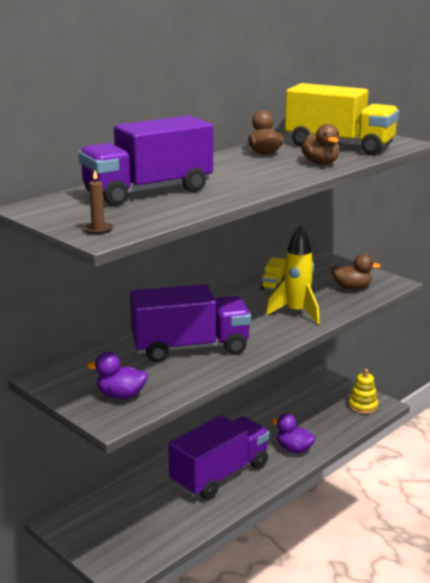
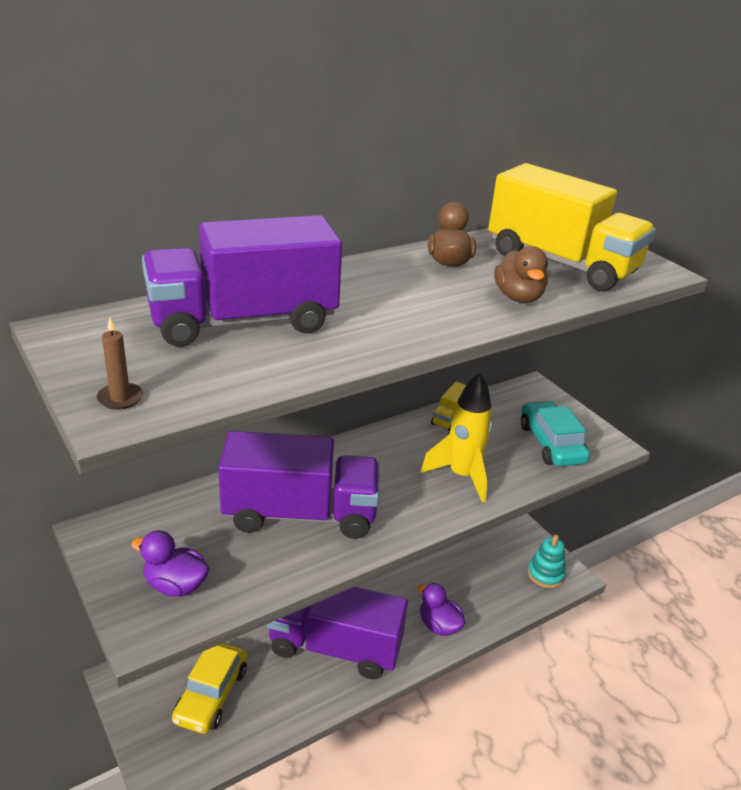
camera: 10 degrees right, 10 degrees up
(135, 518) = (211, 695): none -> yellow car
(220, 475) = (335, 647): purple truck -> purple truck turned 135 degrees counterclockwise
(352, 288) = (551, 443): brown duck -> turquoise car
(363, 406) = (545, 574): yellow stacking toy -> turquoise stacking toy

